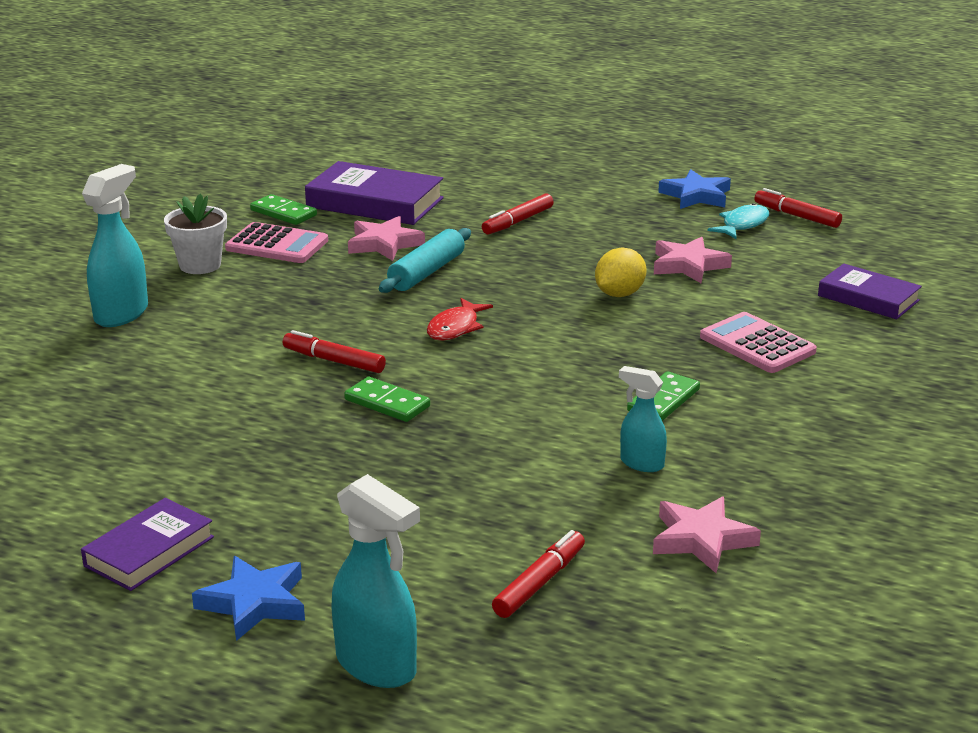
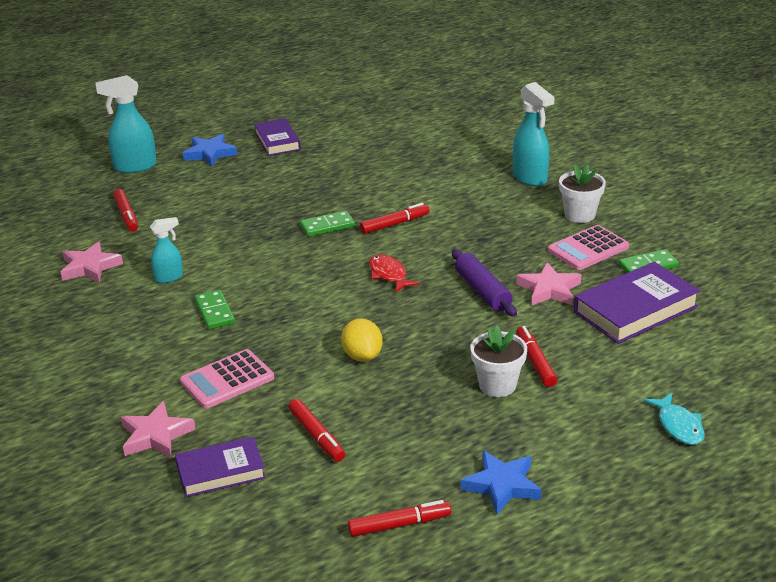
camera: 125 degrees right, 5 degrees up
(427, 272) = (482, 291): turquoise rolling pin -> purple rolling pin
(575, 227) = (497, 385): none -> white flower pot
(688, 265) = (372, 409): pink star -> pink star (156, 435)
(742, 225) = (414, 480): turquoise fish -> turquoise fish (678, 426)
(757, 344) = (227, 380): pink calculator -> pink calculator turned 150 degrees clockwise
(759, 276) = (316, 436): none -> red marker

